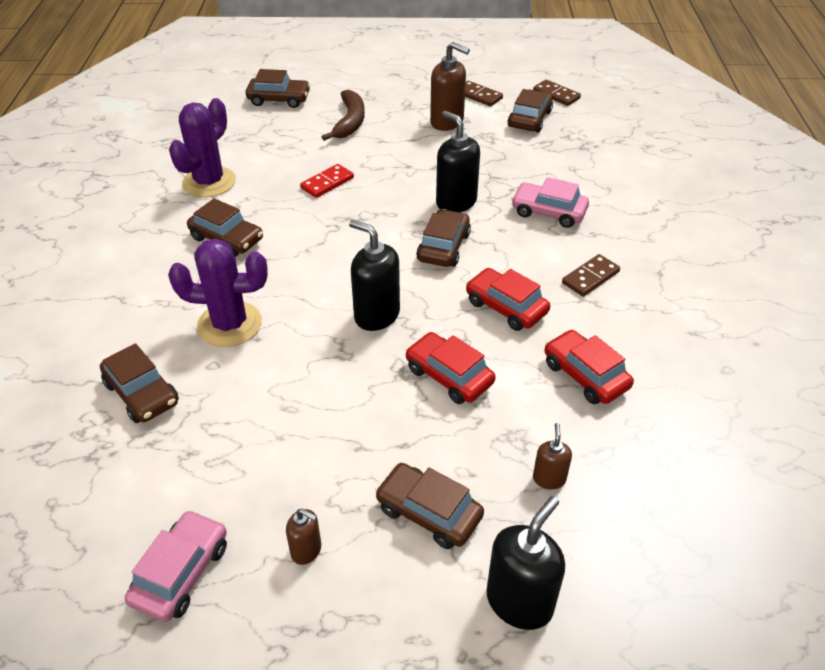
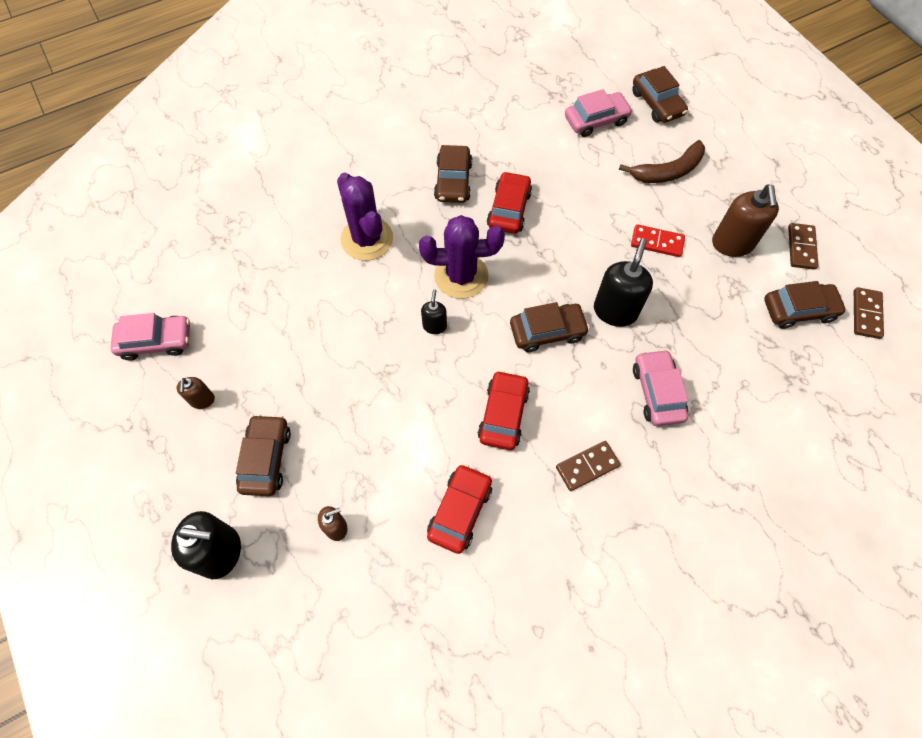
camera: 60 degrees right, 20 degrees up
(142, 393) = (277, 230): brown car -> none
(209, 182) = (510, 128): purple cactus -> purple cactus (461, 276)
(258, 134) = (596, 120): none -> pink car
(327, 183) = (568, 204): red domino -> red domino (657, 242)
(376, 315) = (434, 326): black soap dispenser -> black soap dispenser, size x0.53
(449, 376) = (400, 409): red car -> red car (509, 209)
(590, 277) = (587, 467): brown domino -> brown domino turned 45 degrees counterclockwise

